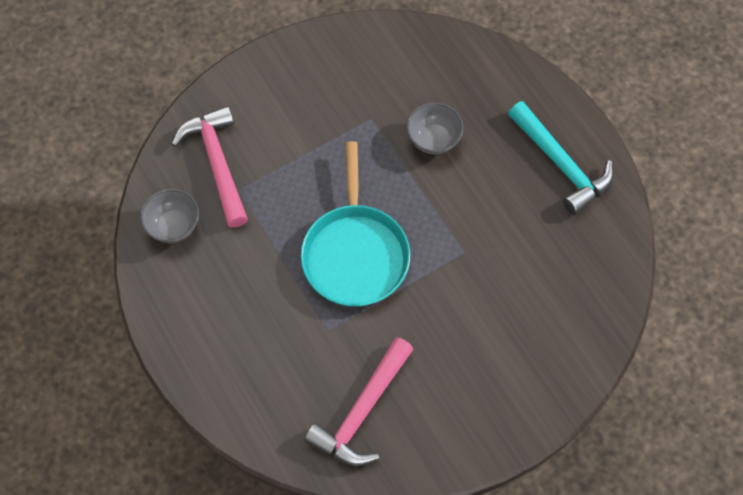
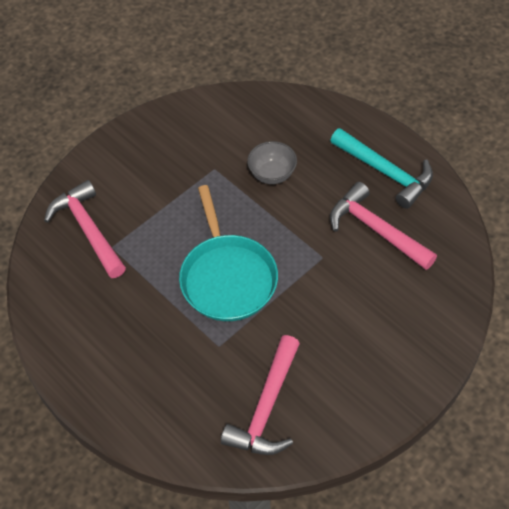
camera: 10 degrees left, 10 degrees down
(173, 226) = (59, 288): grey bowl -> none
(532, 232) = (376, 230): none -> pink hammer

